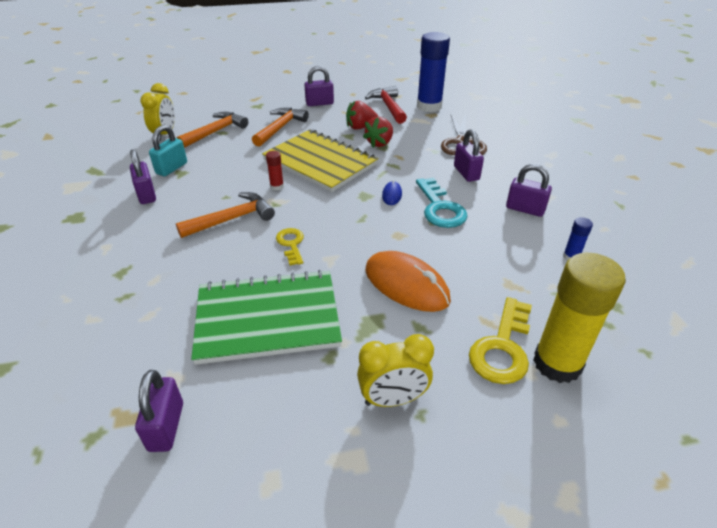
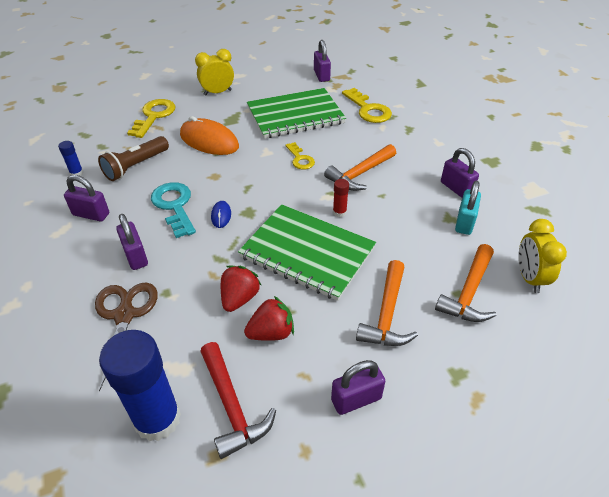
camera: 170 degrees right, 5 degrees up
(147, 315) = (368, 109): none -> yellow key
(320, 162) = (307, 252): yellow notebook -> green notebook
(498, 258) = (136, 166): none -> brown flashlight
(557, 363) = (125, 113): yellow glue stick -> none

